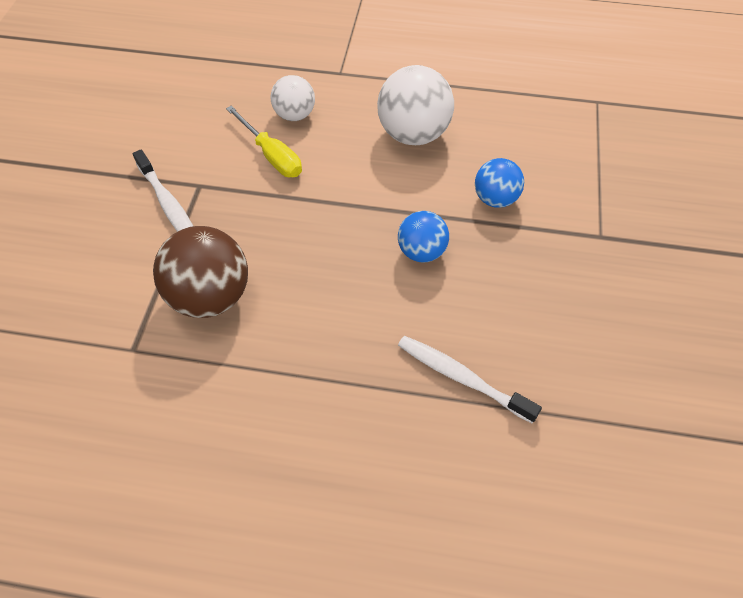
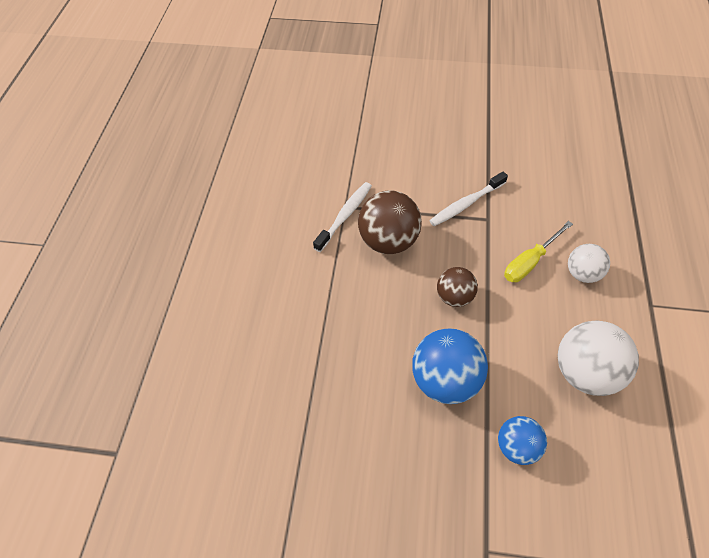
camera: 90 degrees right, 0 degrees up
(311, 231) = (454, 297): none -> brown ball
(421, 251) = (445, 380): blue ball -> blue ball, size x1.66
(461, 377) = (327, 409): white toothbrush -> white toothbrush (345, 216)

